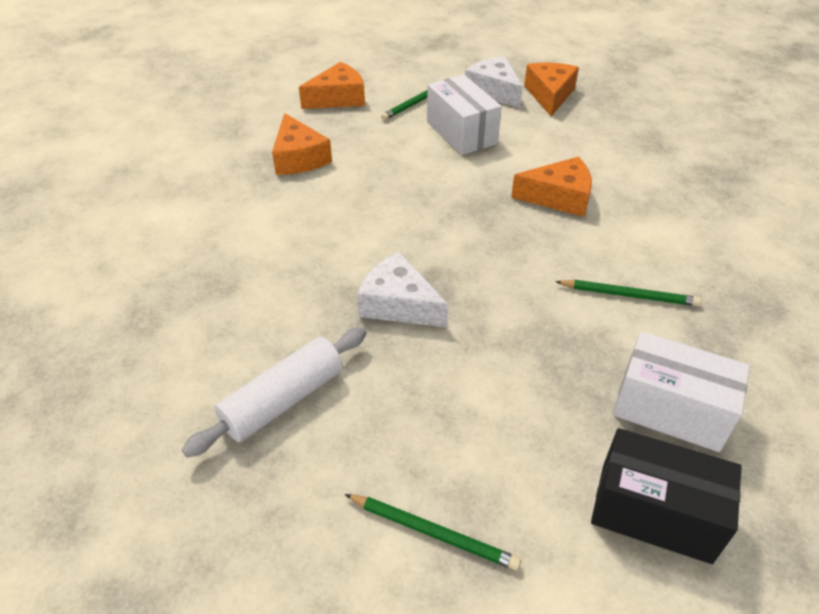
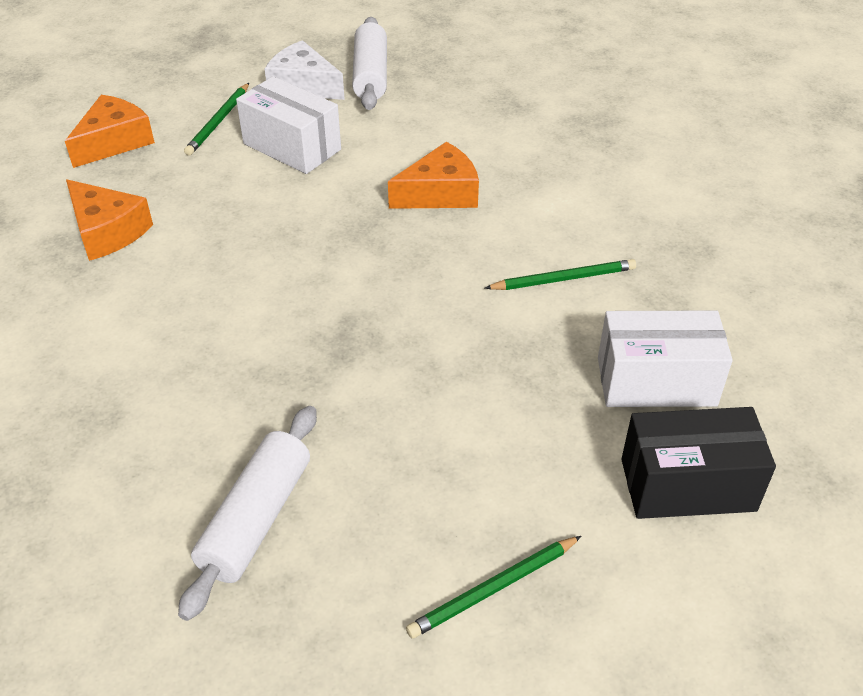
camera: 25 degrees left, 0 degrees up
(399, 304) = (328, 367): white cheese -> none
(433, 532) = (493, 589): green pencil -> green pencil turned 150 degrees clockwise
(550, 95) = (370, 75): orange cheese -> white rolling pin

